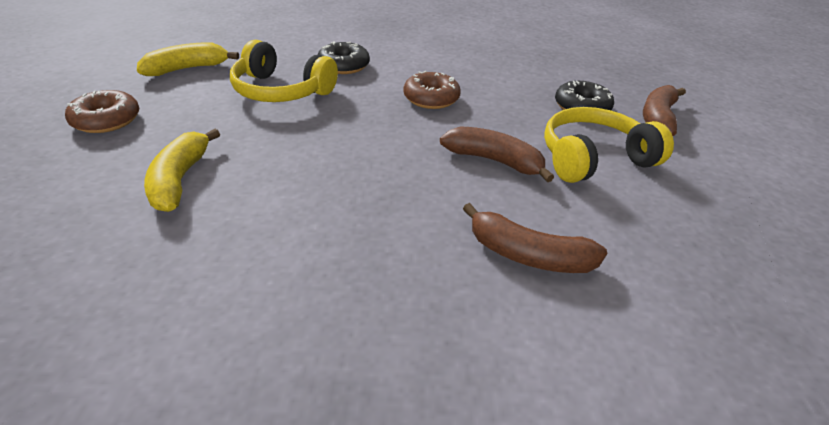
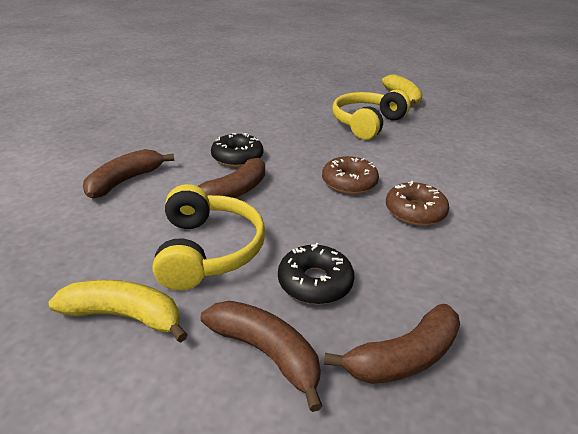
camera: 105 degrees right, 5 degrees down
(106, 120) = (332, 82): brown donut -> brown donut (415, 211)
(180, 179) = (264, 97): yellow banana -> yellow banana (125, 316)
(343, 66) = (418, 149): black donut -> black donut (237, 157)
(612, 79) = (403, 357): none -> brown banana

